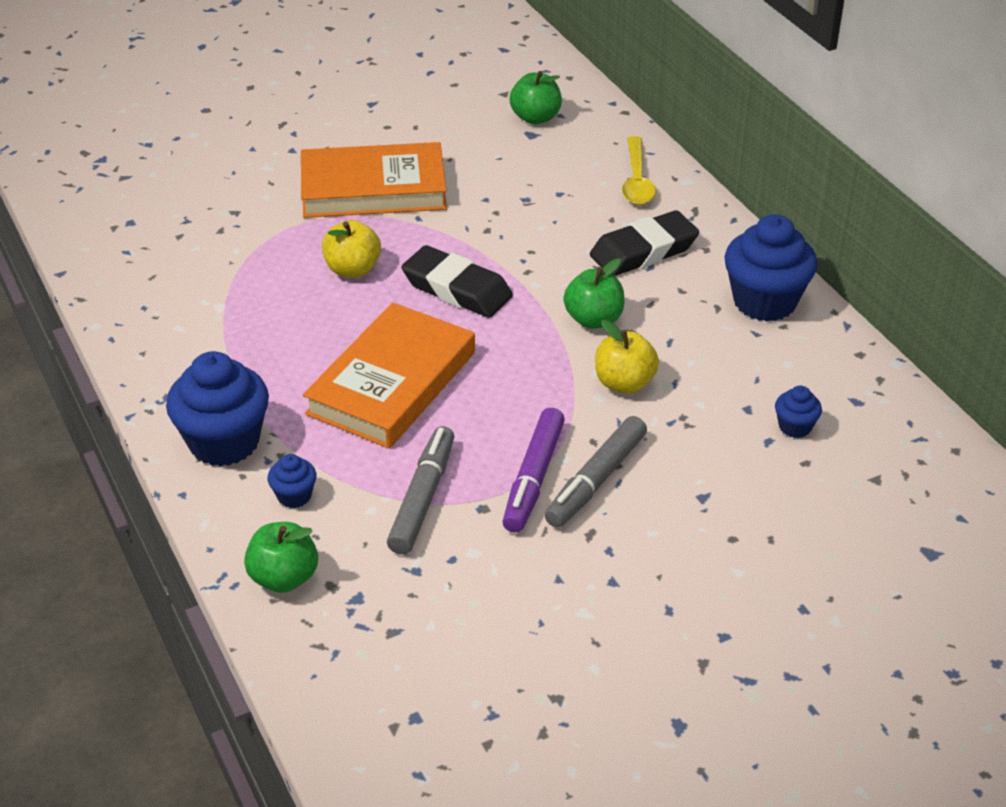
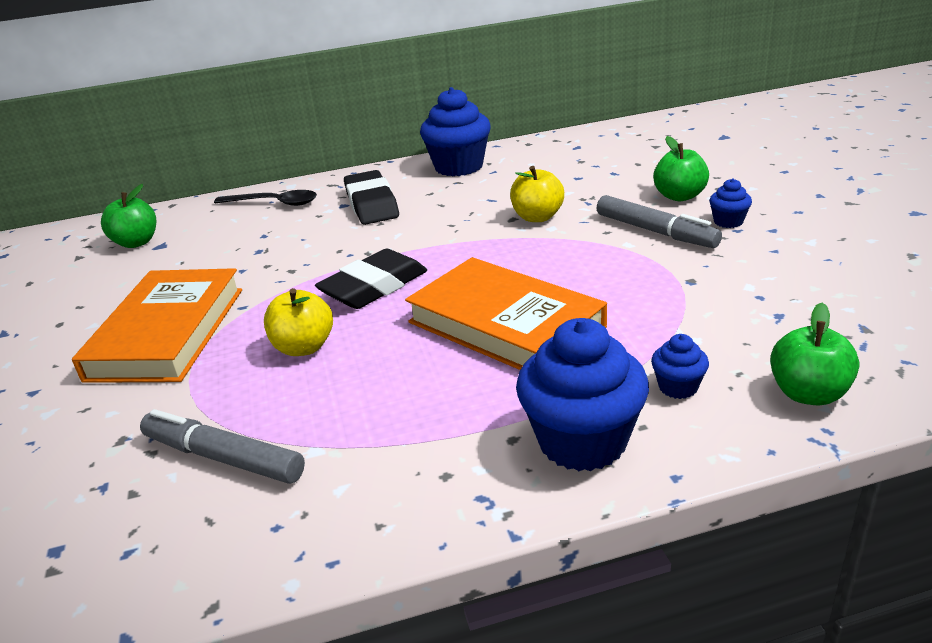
camera: 75 degrees left, 10 degrees down
(423, 498) = (679, 309): grey marker -> grey marker (223, 458)
(533, 478) = (652, 257): purple marker -> none
(593, 319) = (451, 226): green apple -> green apple (679, 196)
(637, 180) = (274, 203): yellow spoon -> black spoon
(795, 427) = (600, 164): blue cupcake -> blue cupcake (728, 222)

